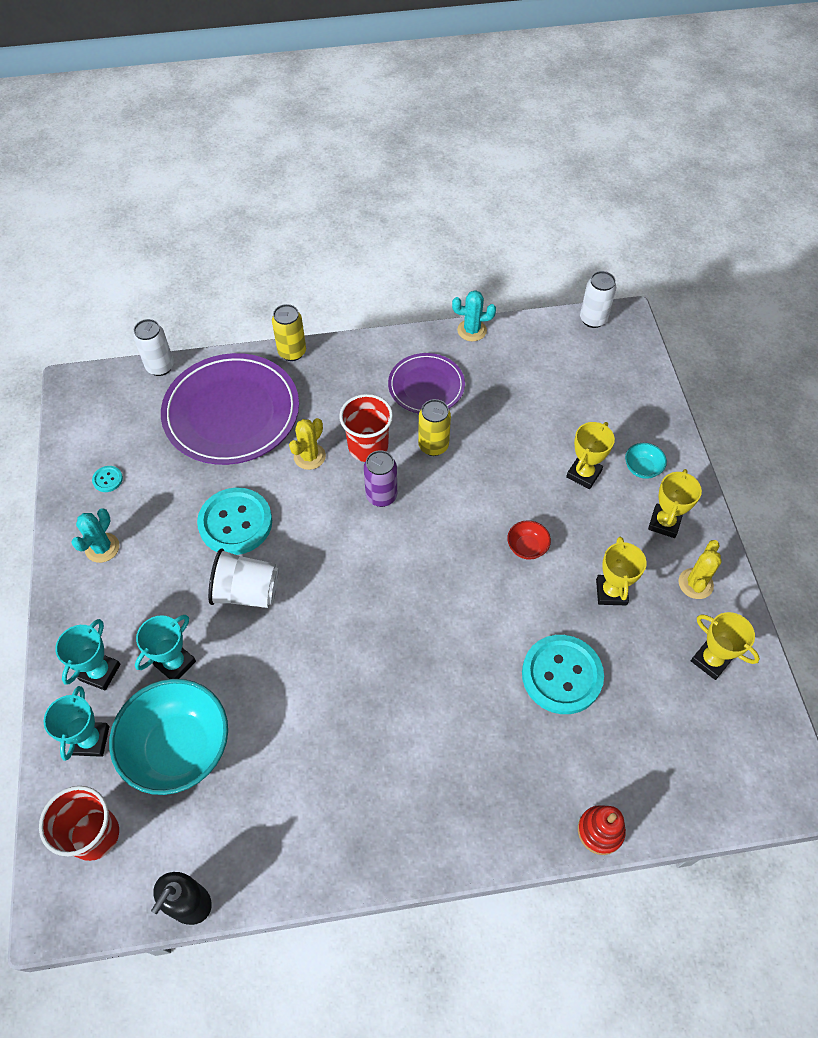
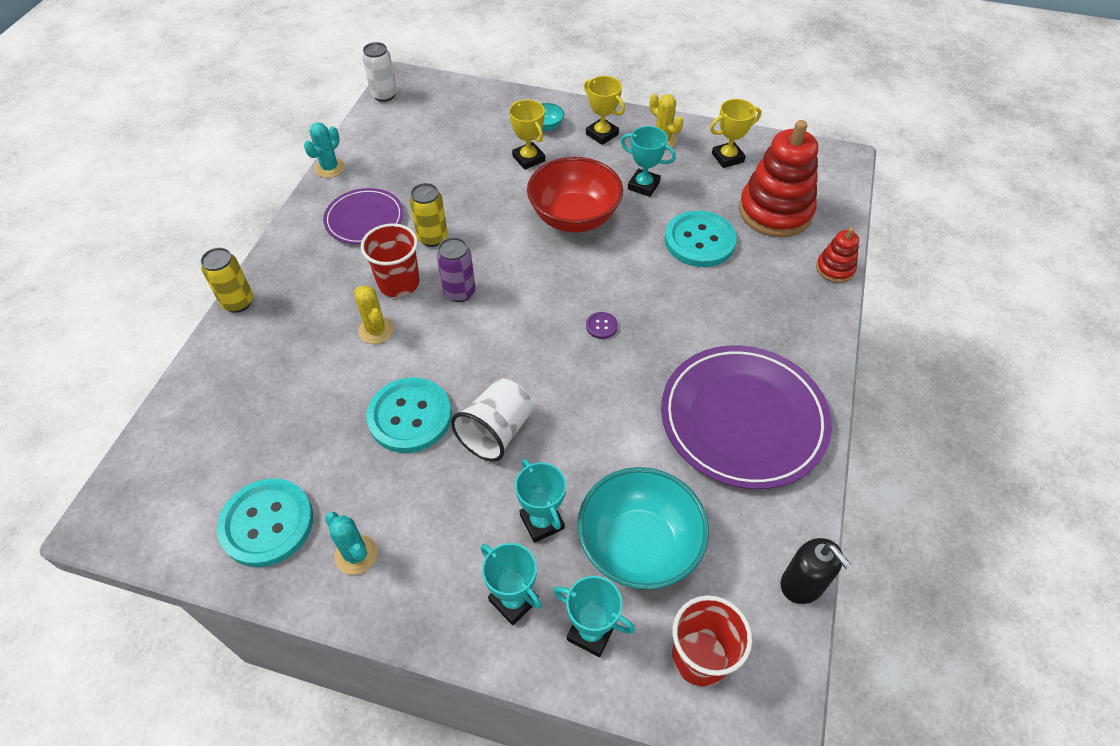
camera: 65 degrees left, 5 degrees down
(107, 479) = (267, 523): turquoise button -> turquoise button, size x2.42
(160, 367) = (152, 425): white can -> none
(231, 412) = (271, 377): purple plate -> purple plate (743, 419)
(400, 627) = (601, 326): none -> purple button
(527, 547) = (574, 217): red bowl -> red bowl, size x2.35
(611, 592) = (643, 186): yellow trophy -> turquoise trophy
(653, 739) = (775, 212): none -> red stacking toy

